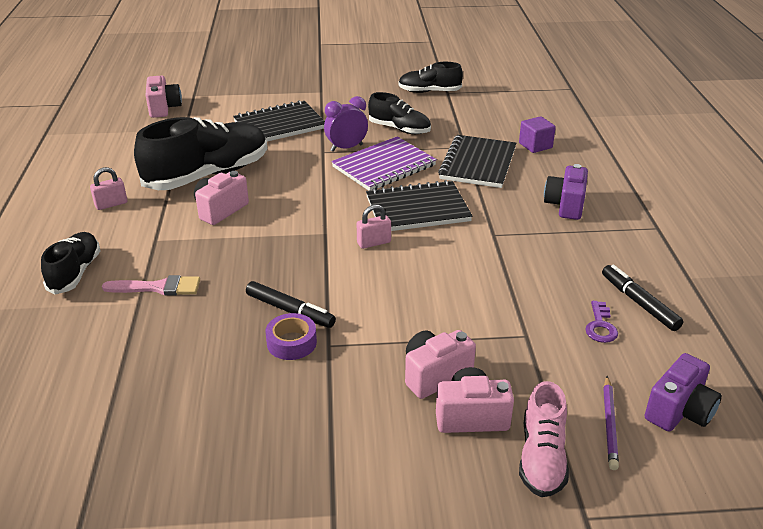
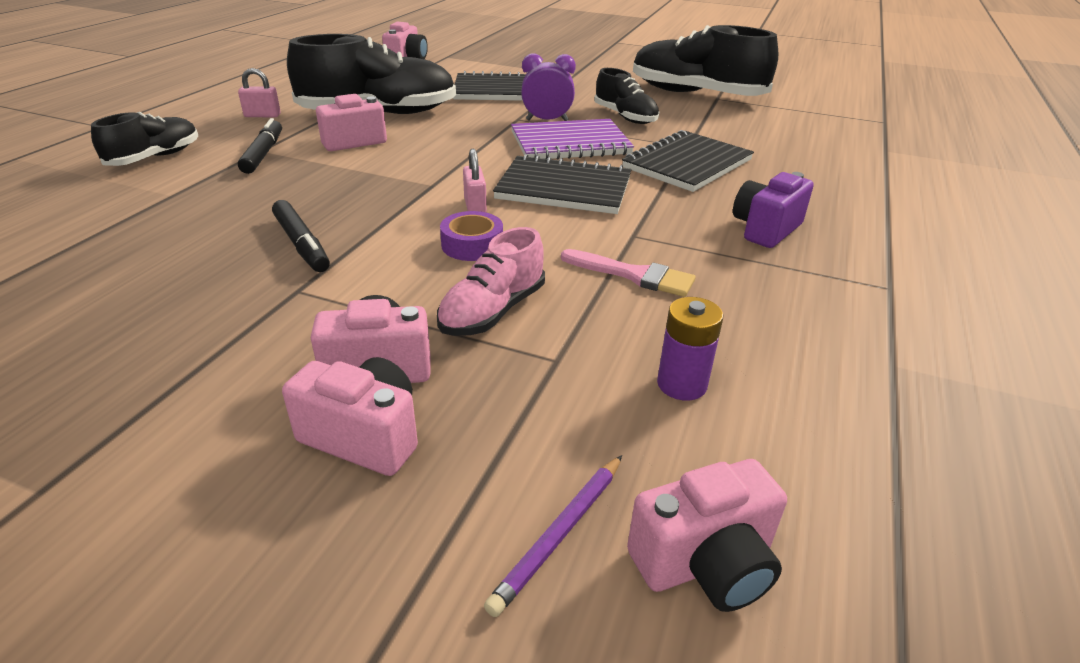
camera: 25 degrees right, 0 degrees up
(158, 287) = (206, 188): pink brush -> pink brush (634, 275)
(291, 342) = (261, 275): purple tape -> purple tape (472, 245)
(374, 243) = (475, 206): pink padlock -> pink padlock turned 75 degrees clockwise
(429, 92) = (696, 94): black shoe -> black shoe, size x1.82
(535, 146) = (782, 163): purple cube -> none
(542, 457) = (398, 540): pink shoe -> pink shoe (492, 311)
(600, 326) = (681, 384): purple key -> purple battery
(639, 303) = (775, 373): black marker -> black marker (263, 154)
(679, 411) = (705, 563): purple camera -> pink camera

